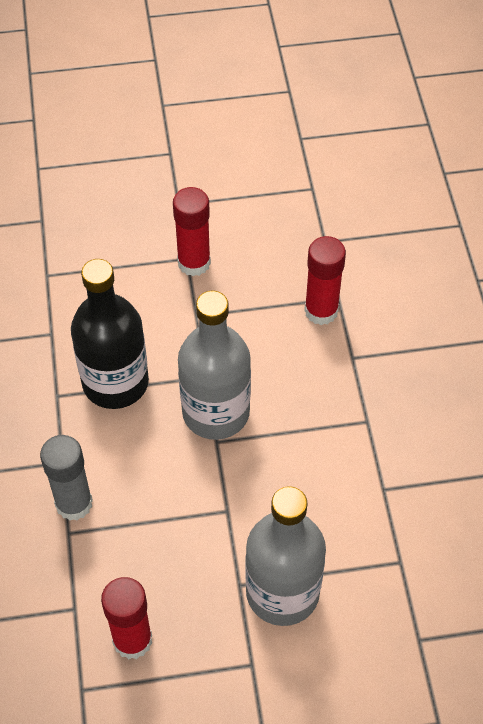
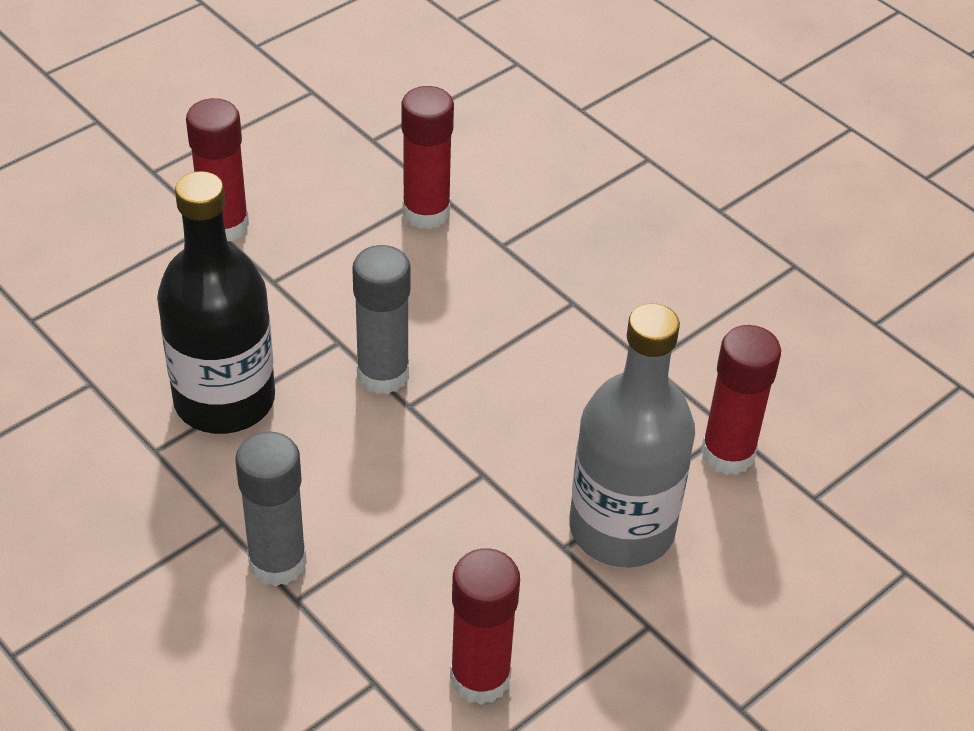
camera: 35 degrees left, 10 degrees down
(216, 412) = (383, 374): grey bottle -> grey glue stick
(386, 579) = (727, 454): none -> red glue stick

